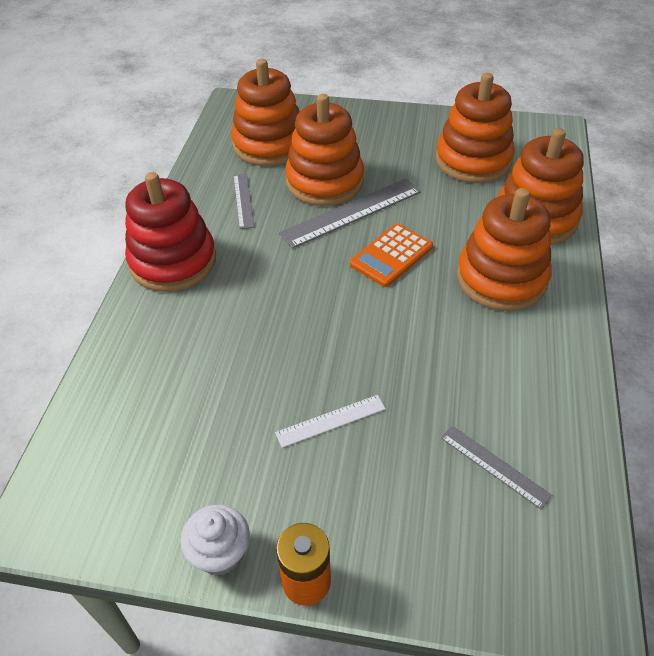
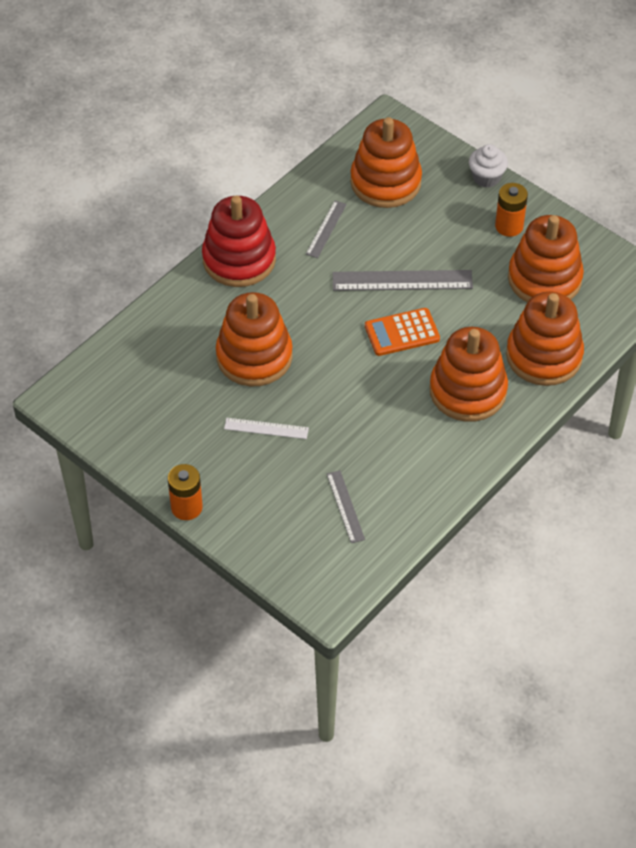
camera: 30 degrees right, 5 degrees up
(220, 553) = (149, 468): white cupcake -> white cupcake (486, 177)
(324, 182) = (403, 241): orange stacking toy -> orange stacking toy (254, 356)
(405, 135) = (509, 226): none -> orange battery

